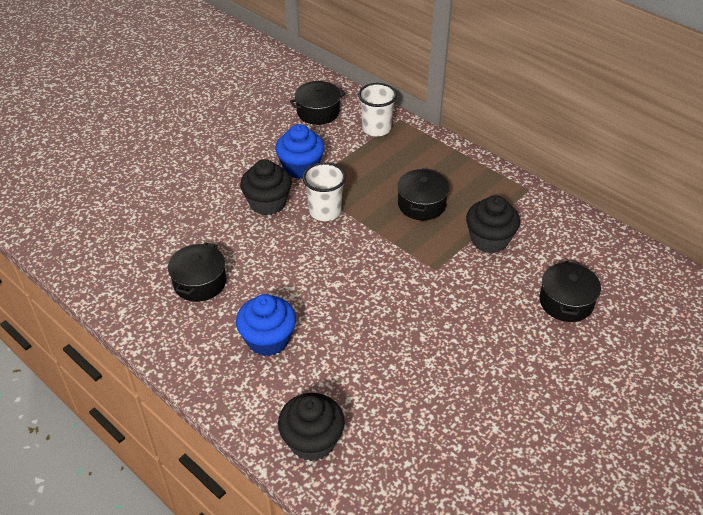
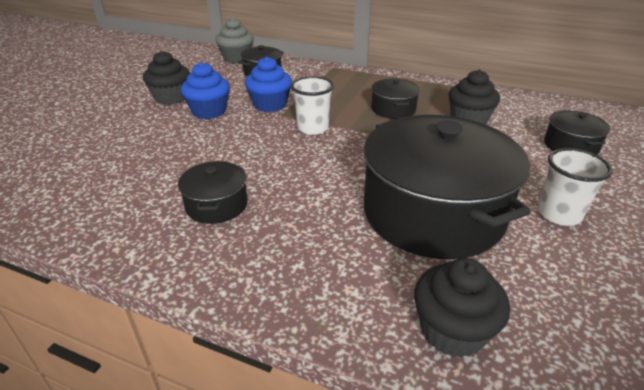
camera: 20 degrees left, 10 degrees down
(267, 203) = (254, 132): black cupcake -> black cupcake (171, 98)
(268, 339) = (325, 238): blue cupcake -> blue cupcake (209, 111)
(302, 80) = (236, 58): none -> grey cupcake
(370, 340) = (433, 212): none -> black pot
(376, 129) = (318, 74): white cup -> white cup (559, 214)

